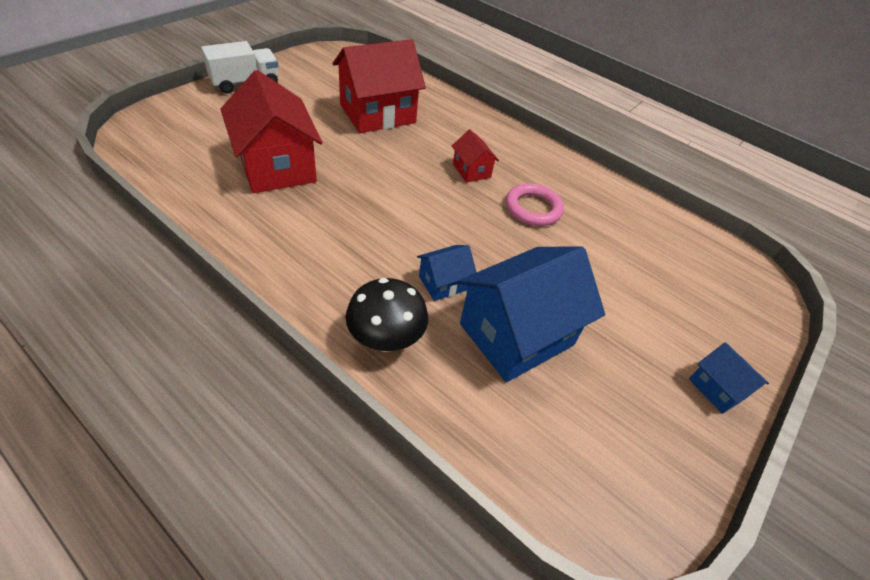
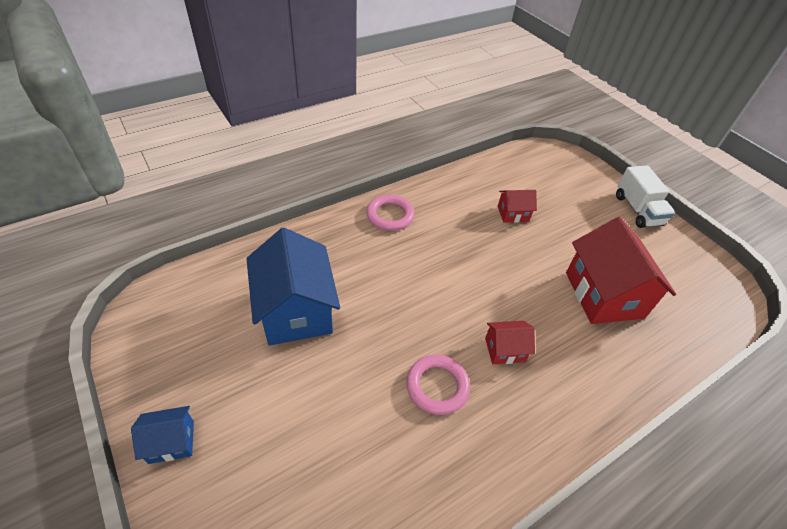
camera: 110 degrees right, 0 degrees up
(277, 166) = (513, 213): red house -> red house, size x0.48
(315, 276) = (390, 215): none -> pink ring
(386, 340) = (324, 238): black mushroom -> none
(443, 283) = (361, 281): blue house -> none

